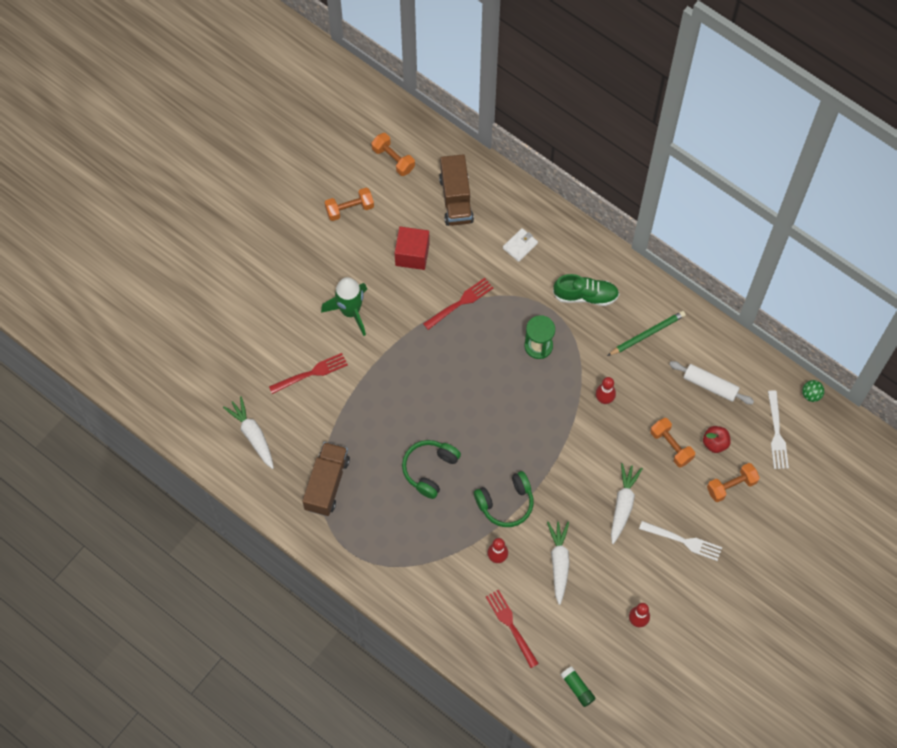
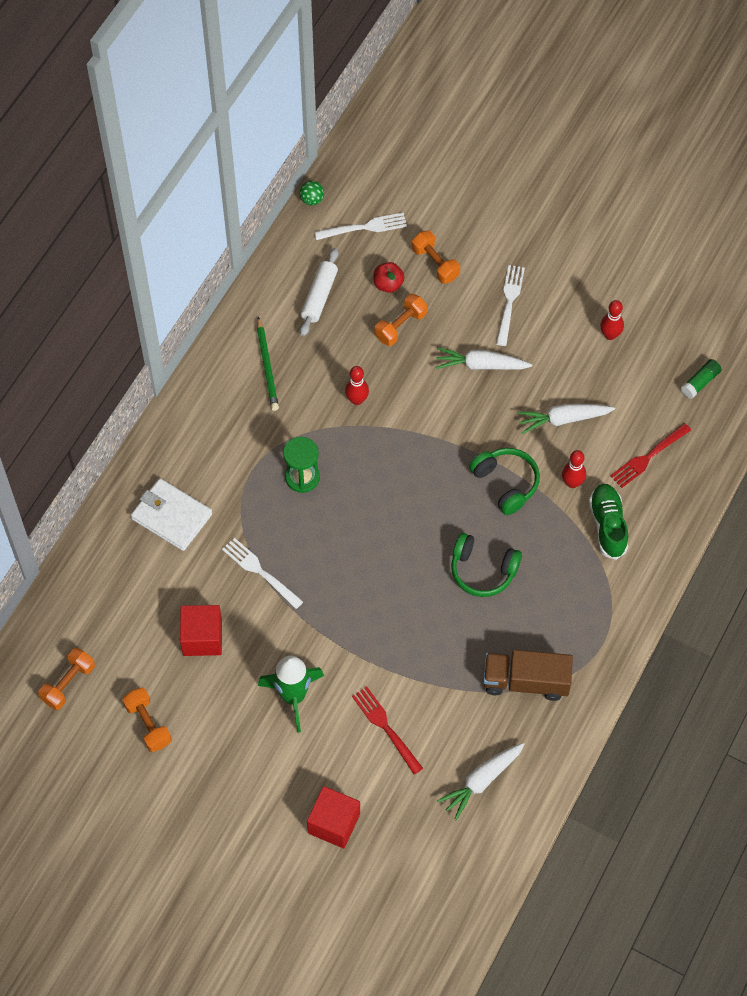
camera: 100 degrees left, 5 degrees down
(244, 324) = (334, 823): none -> red cube
(456, 199) = (117, 599): brown truck -> none
(460, 303) = (260, 572): red fork -> white fork
(520, 245) = (171, 516): white wallet -> white wallet, size x1.81
(585, 295) = (227, 436): green shoe -> green shoe (608, 525)
(647, 334) = (267, 366): green pencil -> green pencil turned 150 degrees counterclockwise

